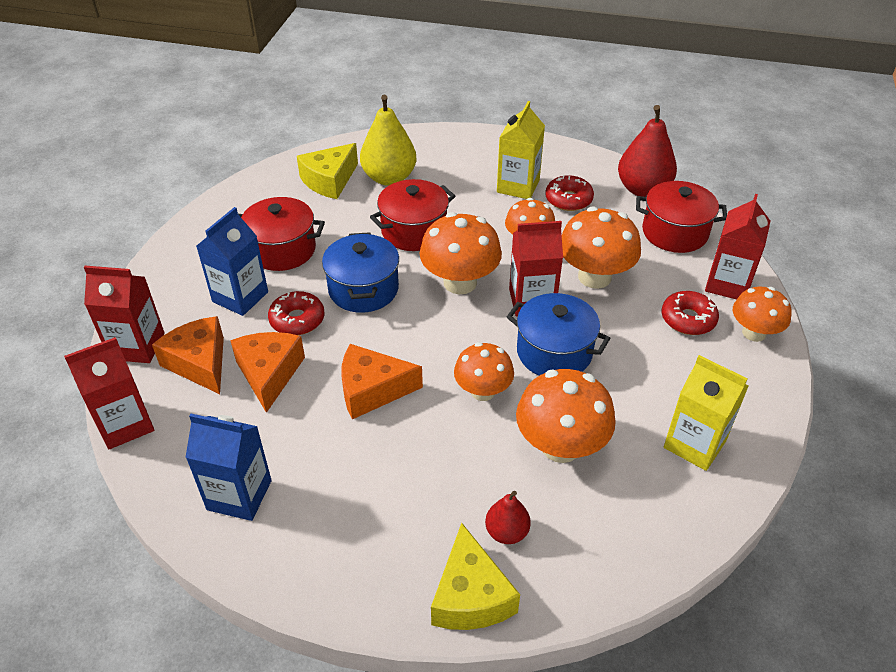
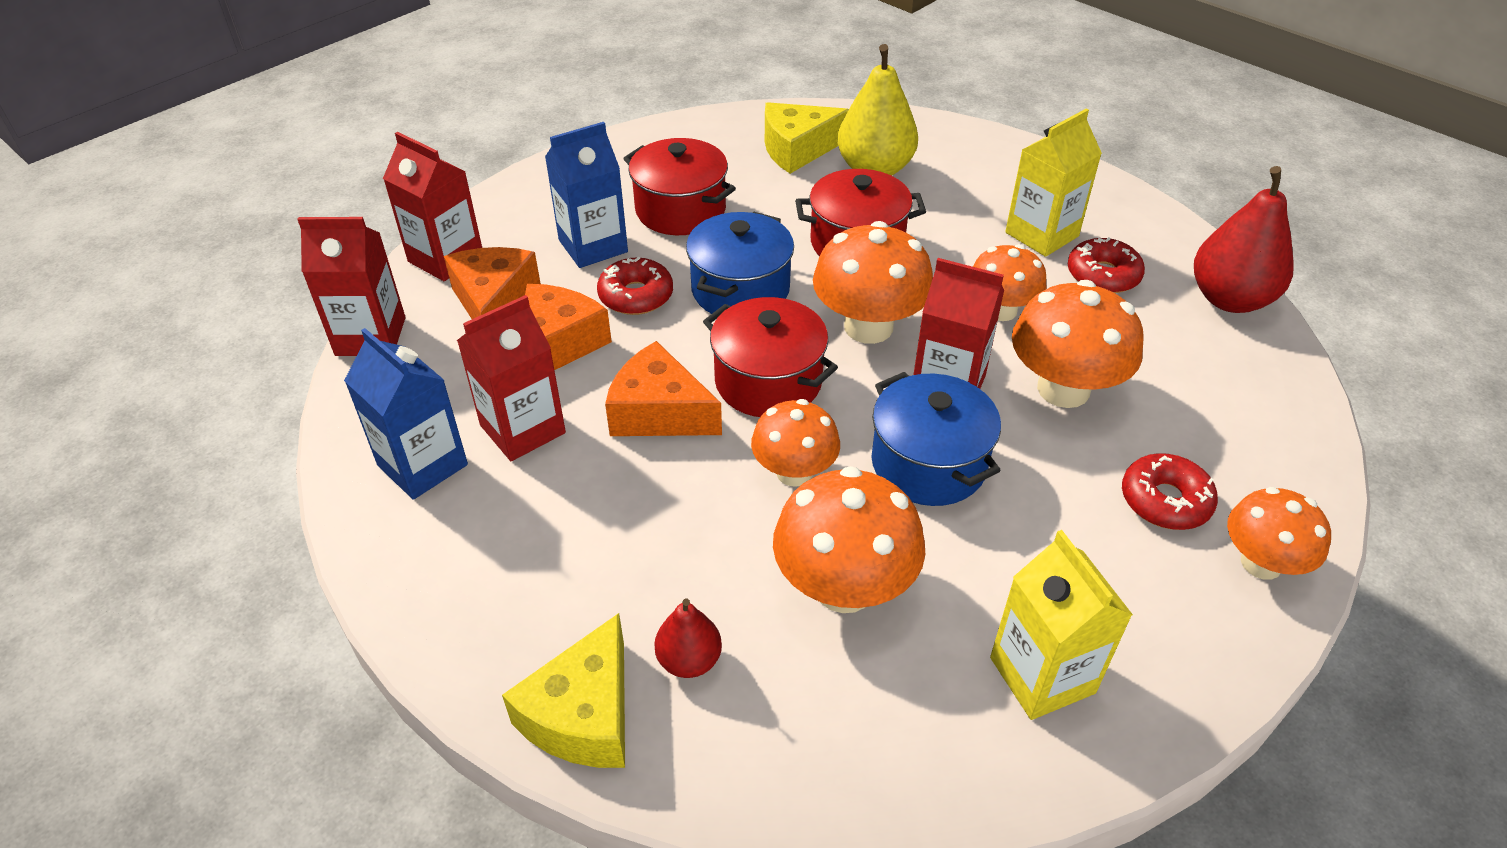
camera: 30 degrees right, 0 degrees up
(674, 232) = (1236, 375): red pot -> red pot (768, 381)
(727, 284) = (1269, 477): red carton -> red carton (522, 429)

